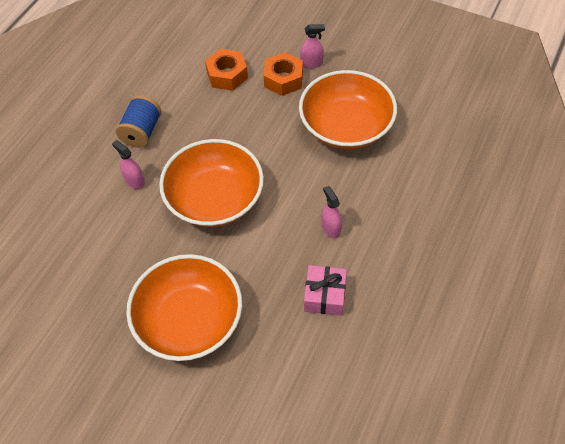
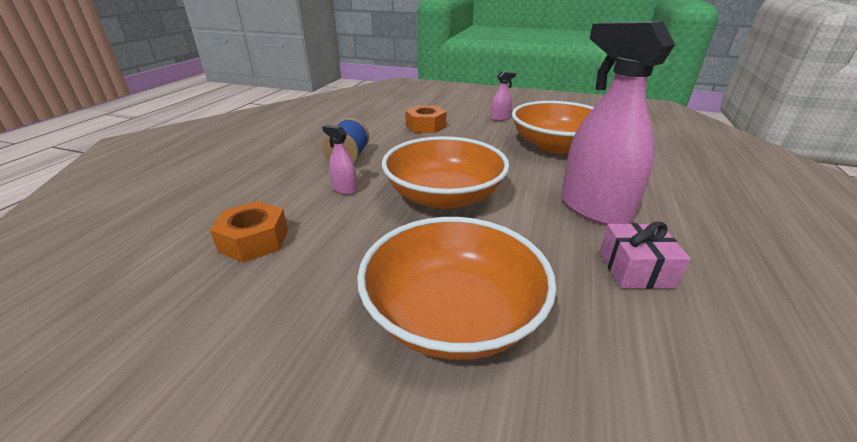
camera: 10 degrees left, 25 degrees down
(283, 79) = (479, 126): orange nut -> orange nut (254, 240)
(331, 228) = (594, 209): pink spray bottle -> pink spray bottle, size x2.39

